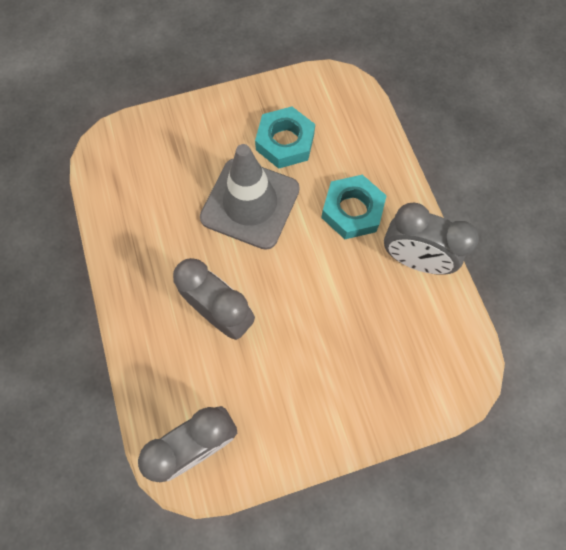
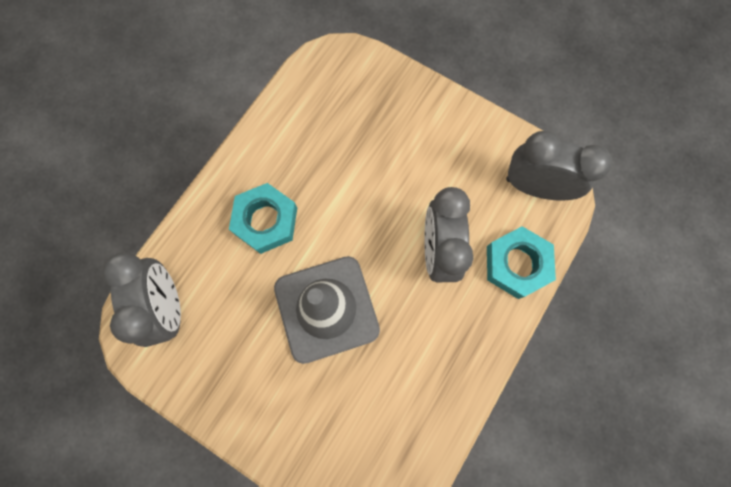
camera: 130 degrees left, 5 degrees up
(285, 142) = (240, 330): turquoise nut -> turquoise nut (516, 264)
(413, 259) = (273, 146): grey clock -> grey clock (169, 306)

